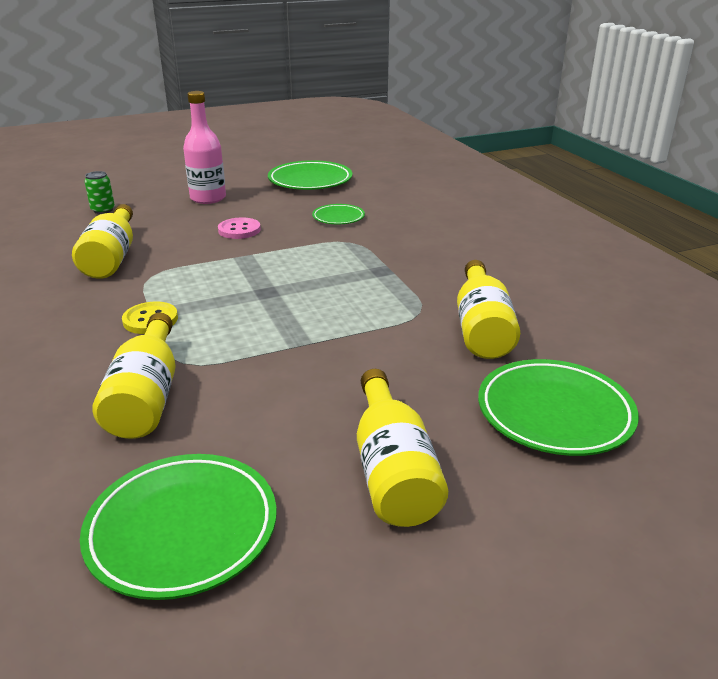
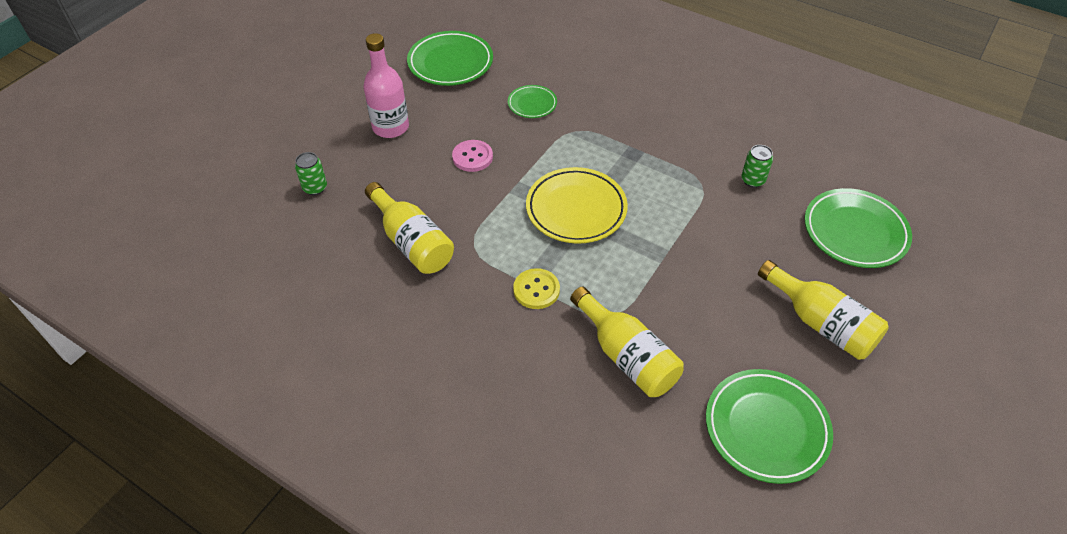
camera: 35 degrees left, 20 degrees up
(270, 286) = (576, 209): none -> yellow plate
(482, 328) = (753, 180): yellow bottle -> green can

